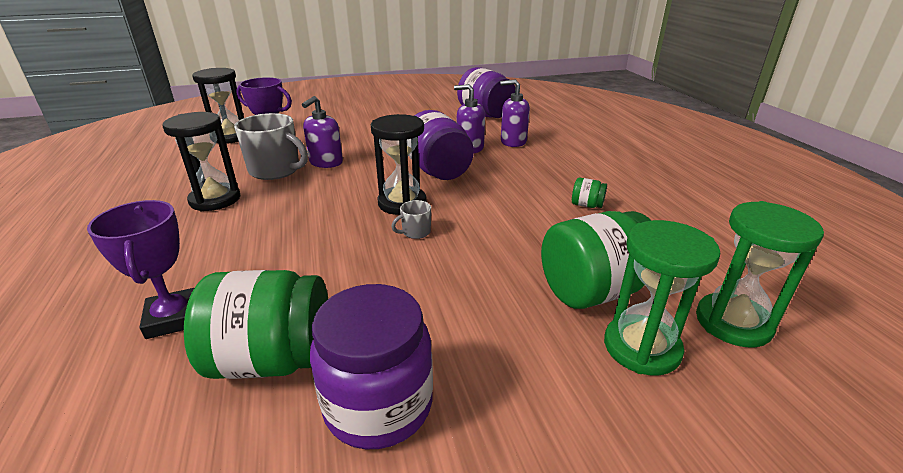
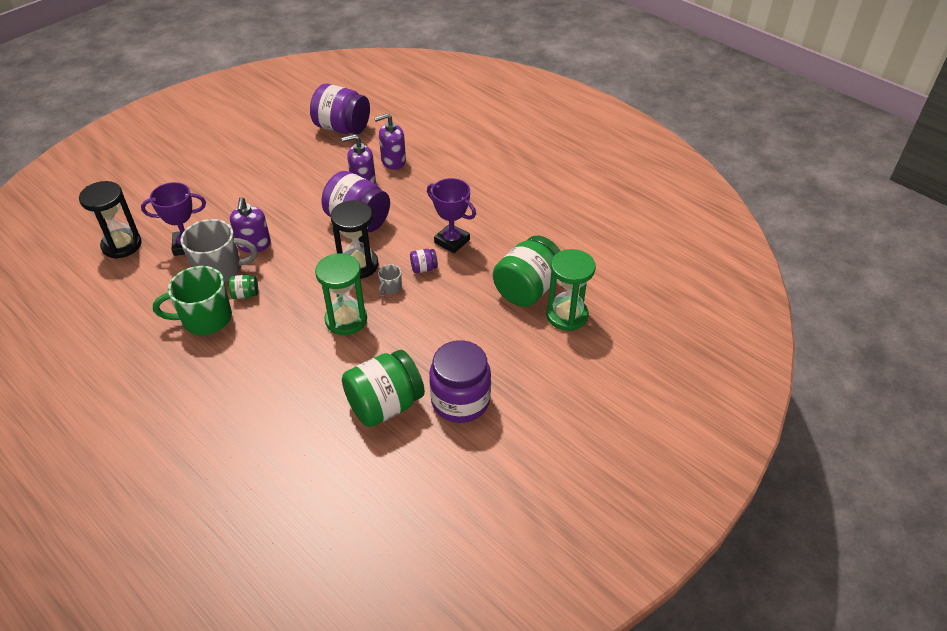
camera: 30 degrees left, 15 degrees up
(173, 318) = (298, 411): purple trophy -> purple trophy (452, 241)
(215, 199) = (205, 319): black hourglass -> green mug
(470, 227) = (424, 268): none -> purple jar
(586, 205) = (489, 218): green jar -> green jar (245, 294)
(733, 323) = (605, 281): green hourglass -> green hourglass (346, 320)

